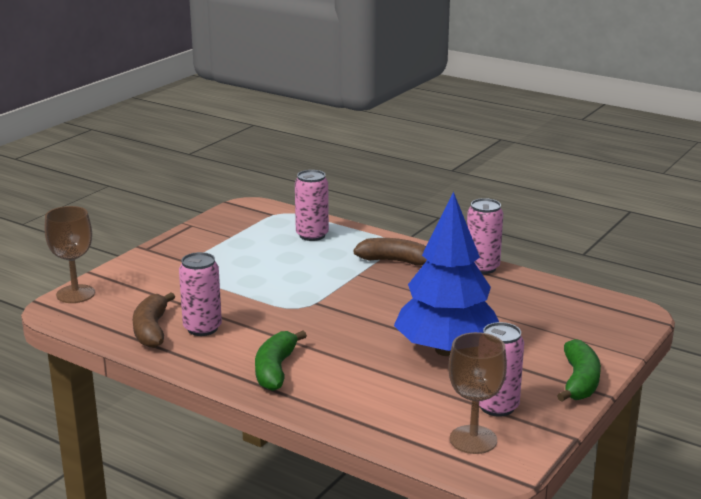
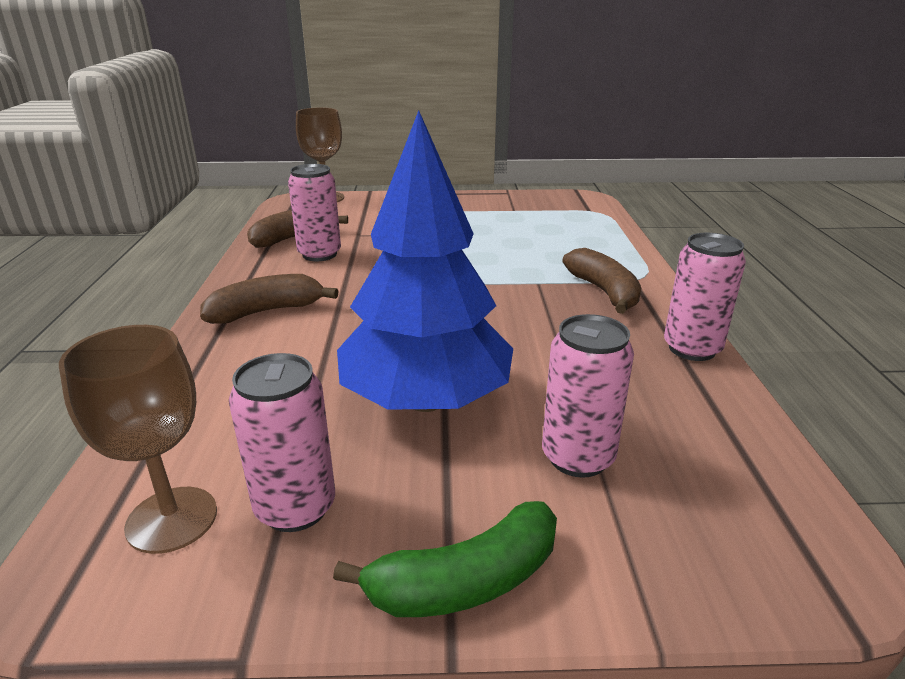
camera: 55 degrees right, 5 degrees up
(275, 370) = (266, 311): green banana -> brown banana
(312, 235) = (580, 236): pink can -> pink can (577, 457)

